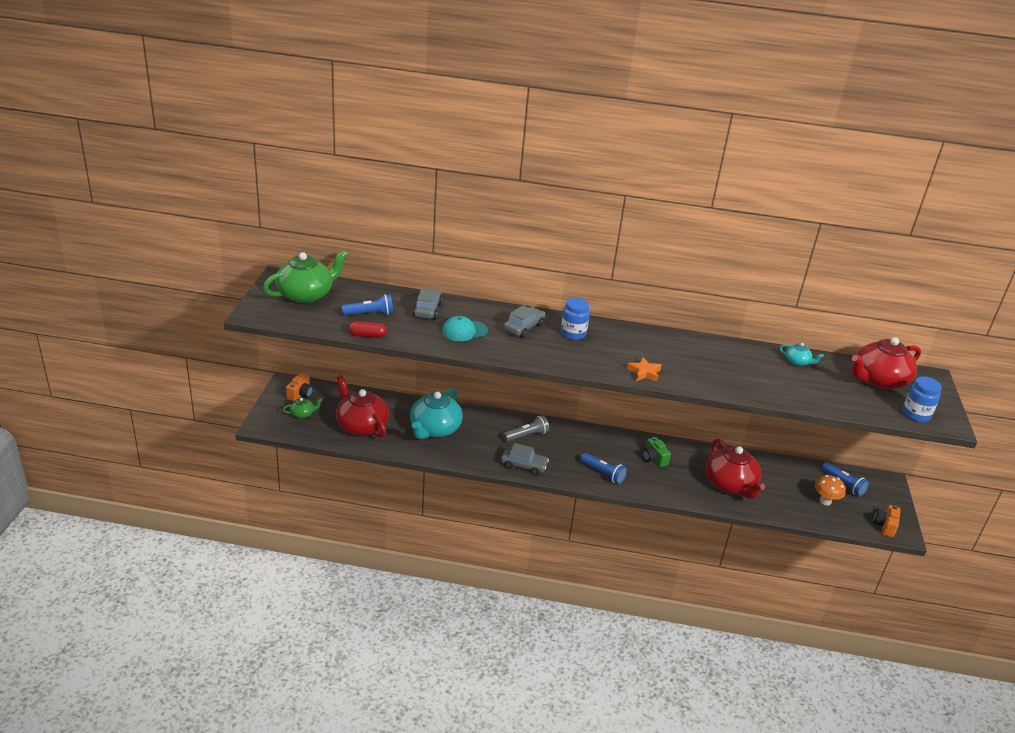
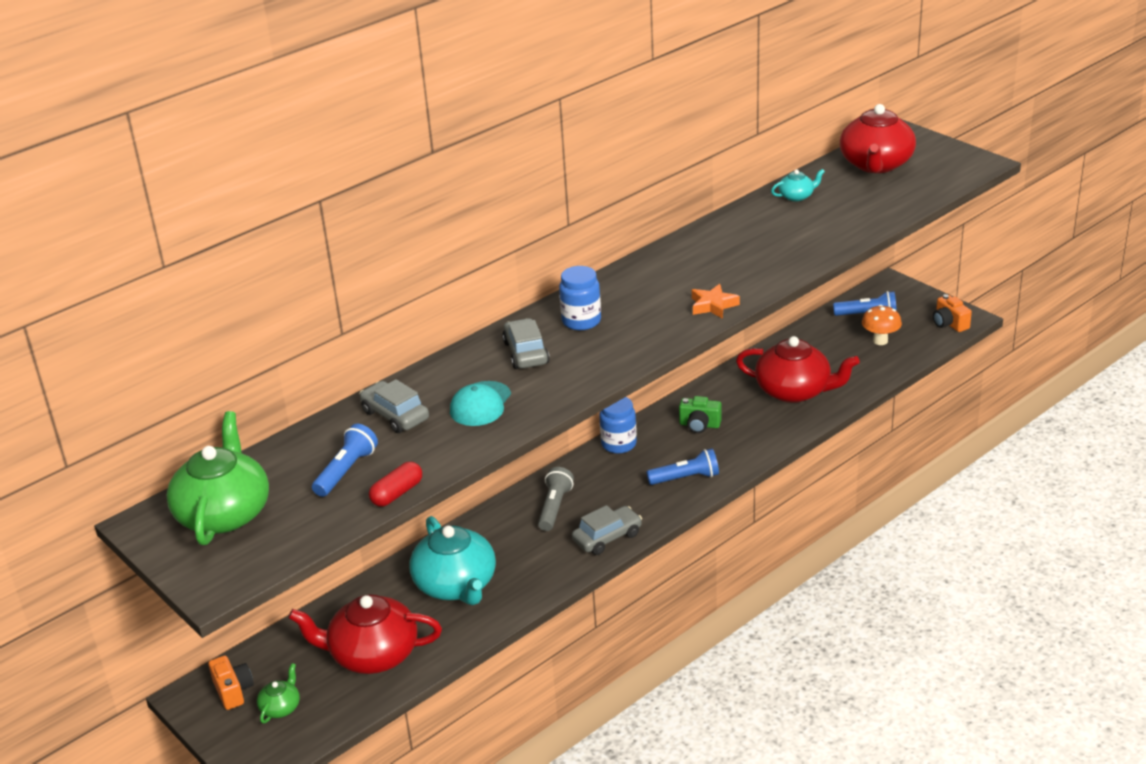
camera: 45 degrees left, 0 degrees up
(916, 415) = (951, 173): blue jar -> blue jar (619, 444)

